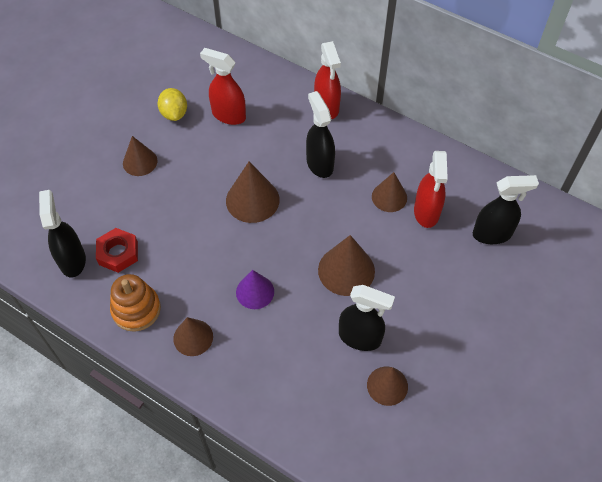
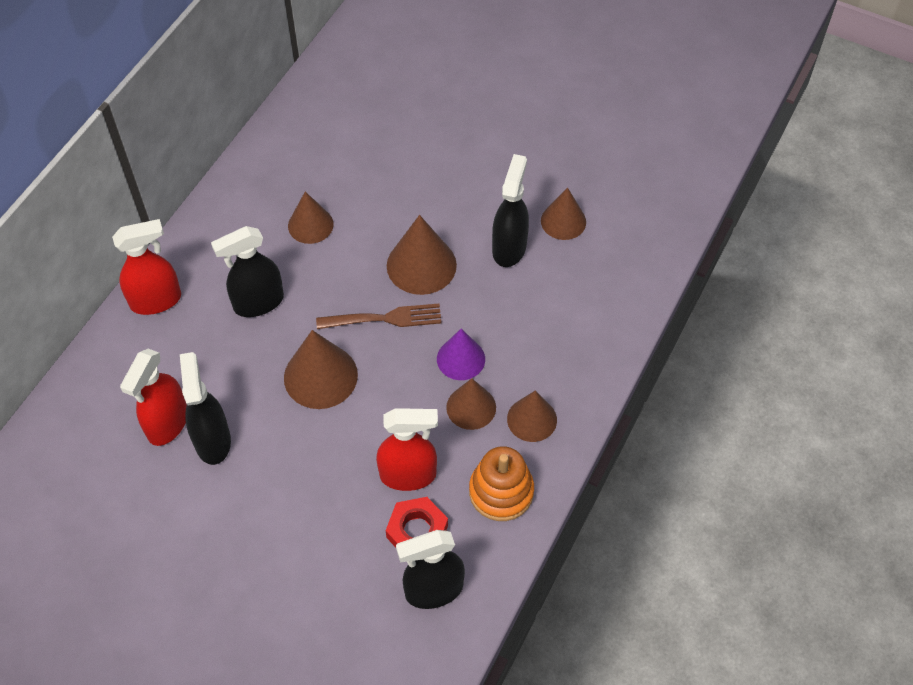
camera: 95 degrees left, 0 degrees up
(140, 162) = (256, 532): brown cone -> brown cone (471, 407)
(174, 113) = (161, 499): yellow lemon -> none
(297, 242) = (384, 319): none -> brown fork
(426, 212) = (332, 187): red spray bottle -> red spray bottle (408, 475)
(492, 234) = (360, 126): black spray bottle -> black spray bottle (212, 440)

